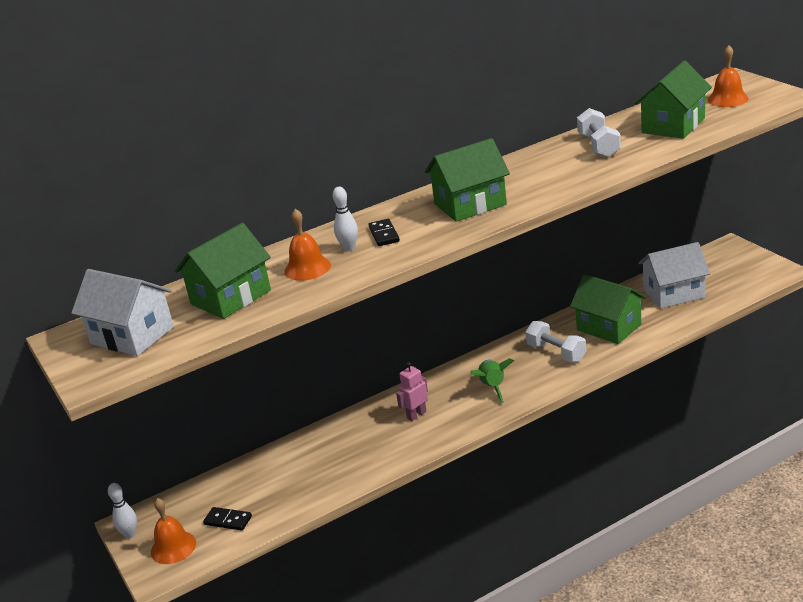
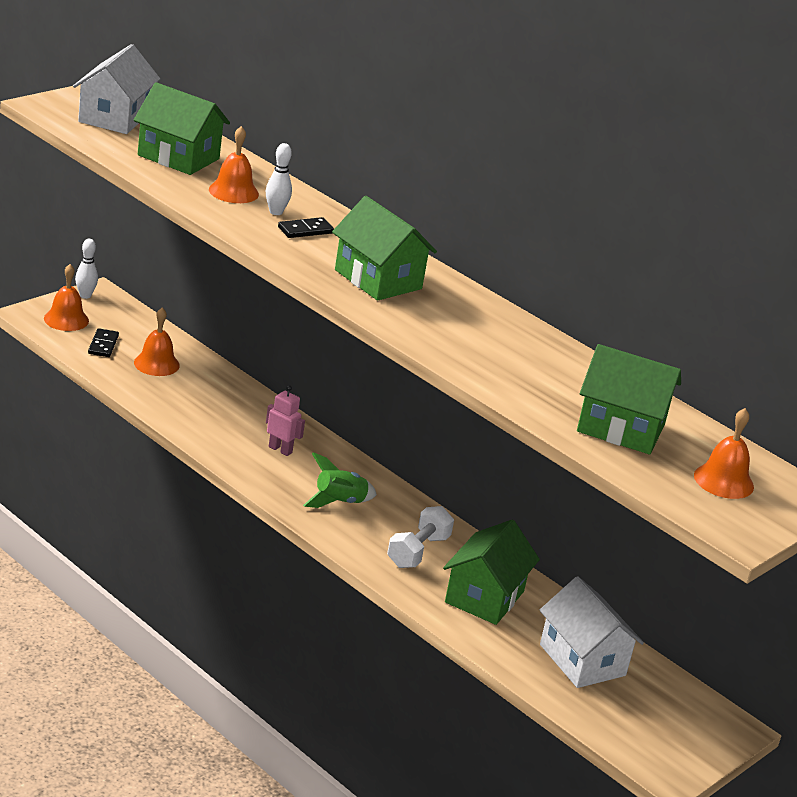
camera: 65 degrees right, 0 degrees up
(269, 485) = (156, 364): none -> orange bell
(598, 146) = (547, 369): white dumbbell -> none

